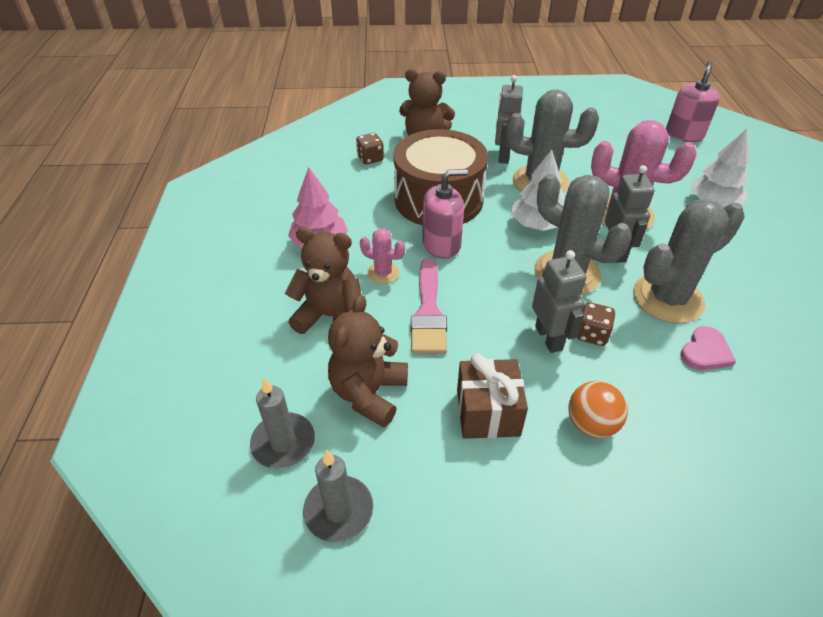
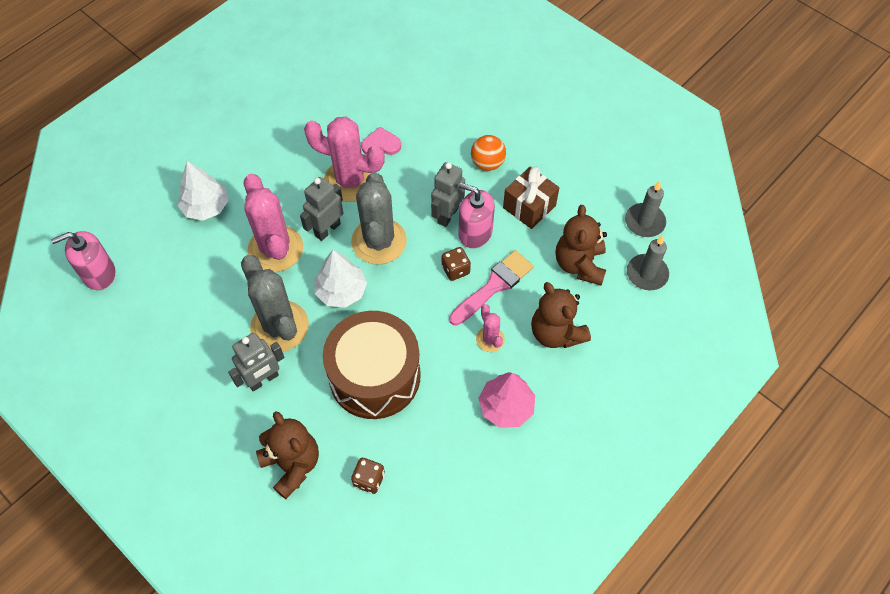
camera: 135 degrees left, 15 degrees up
(369, 393) = (579, 264): brown teddy bear -> brown teddy bear turned 120 degrees clockwise
(441, 244) = (425, 330): pink soap dispenser -> pink soap dispenser (475, 233)
(592, 334) = (422, 198): brown dice -> brown dice (455, 270)
(667, 298) = (350, 180): grey cactus -> pink cactus

